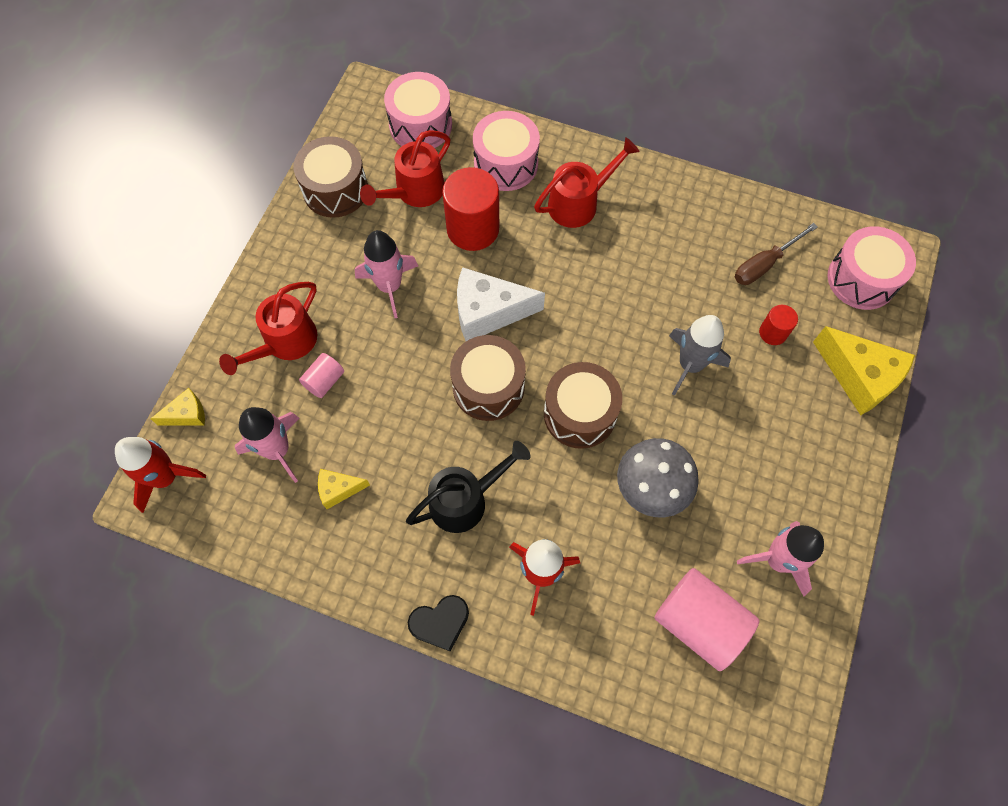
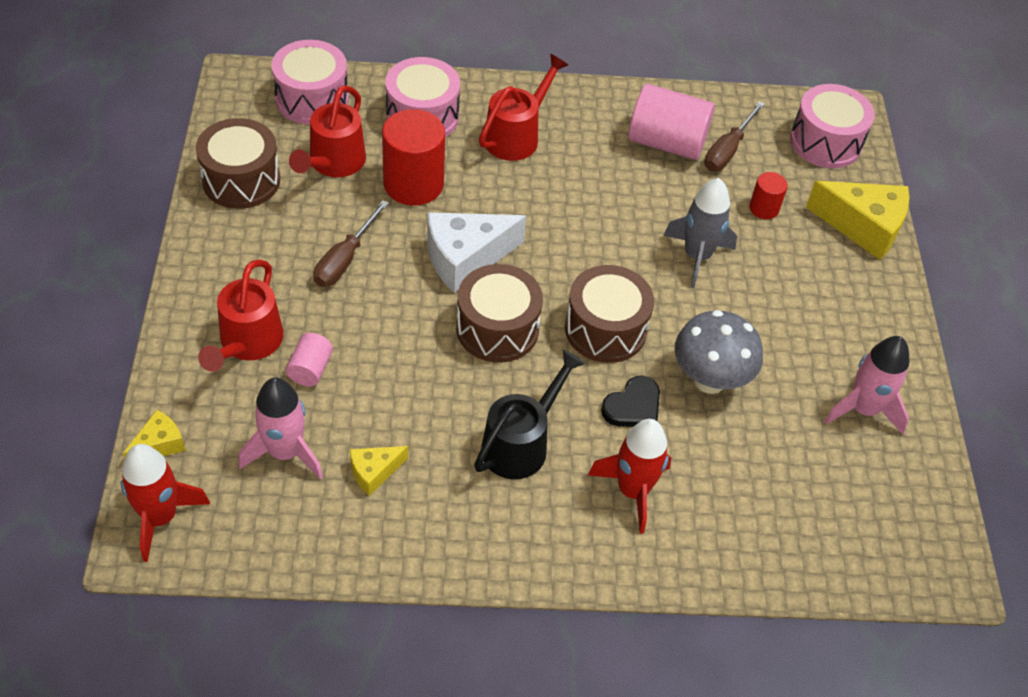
camera: 25 degrees left, 15 degrees down
(389, 286) = (345, 259): pink rocket -> brown screwdriver
(440, 622) = (546, 570): black heart -> black heart (633, 406)
(698, 622) = (814, 489): pink cylinder -> pink cylinder (666, 143)

